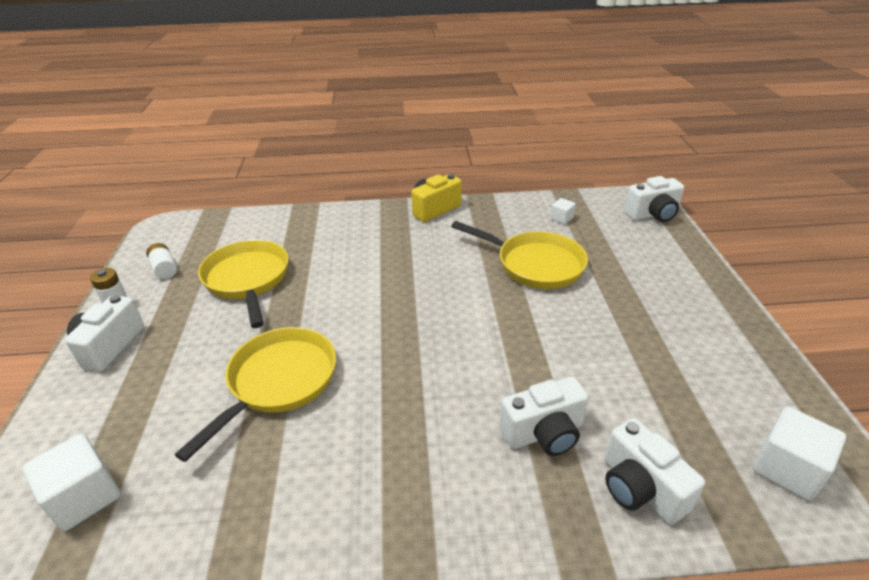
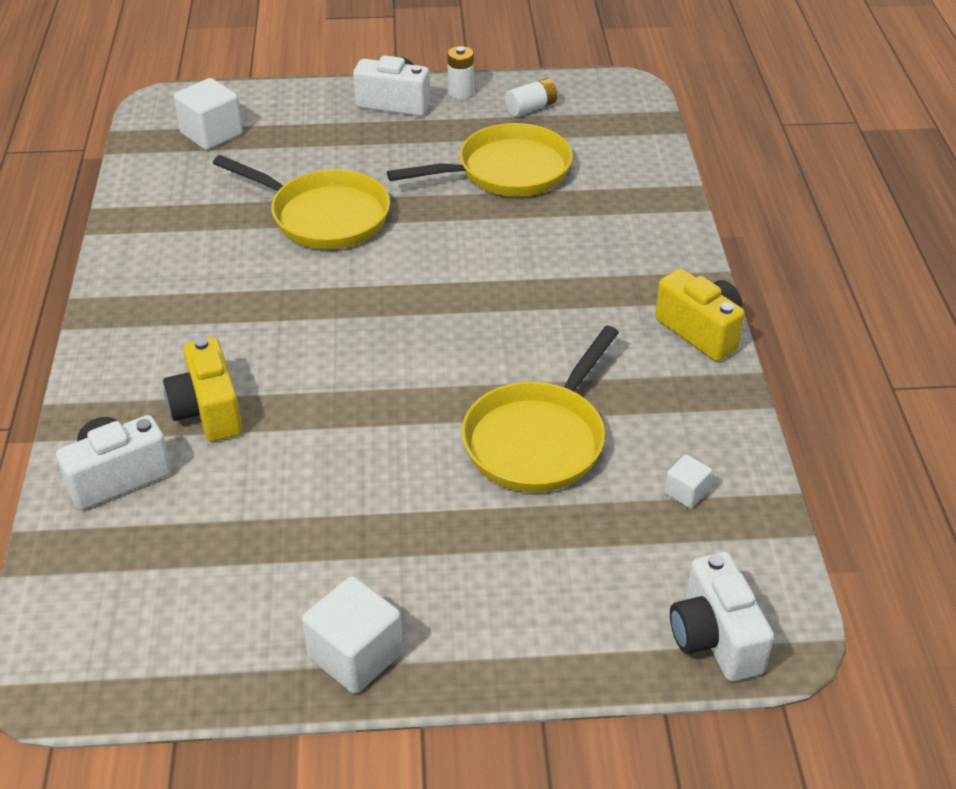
camera: 90 degrees right, 5 degrees up
(544, 433) = (208, 411): white camera -> yellow camera
(787, 469) = (102, 619): white cube -> white cube (355, 655)

